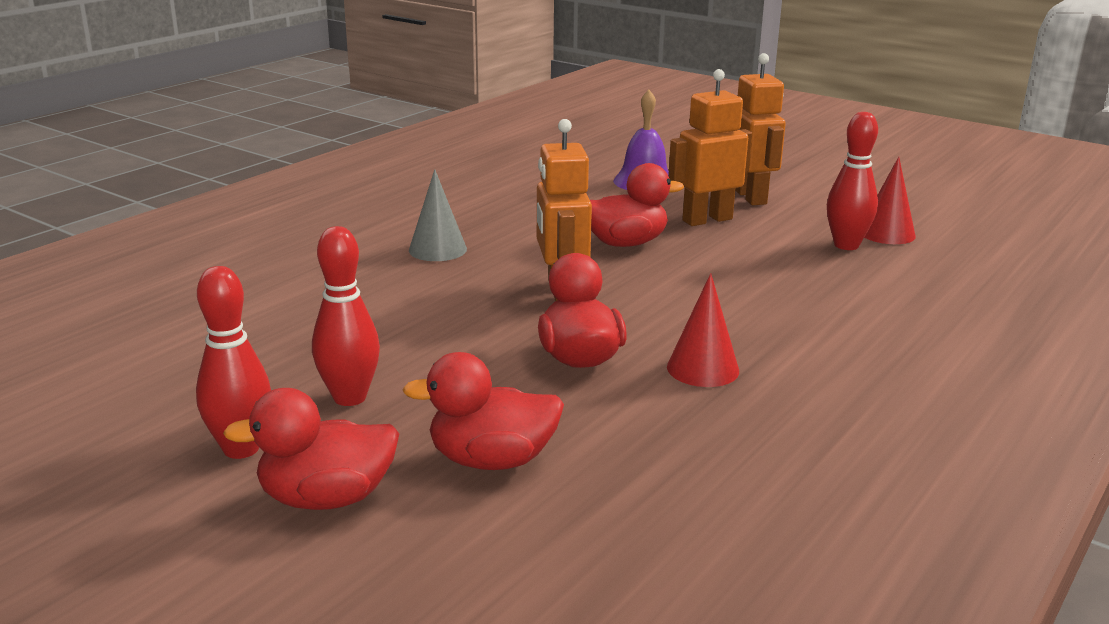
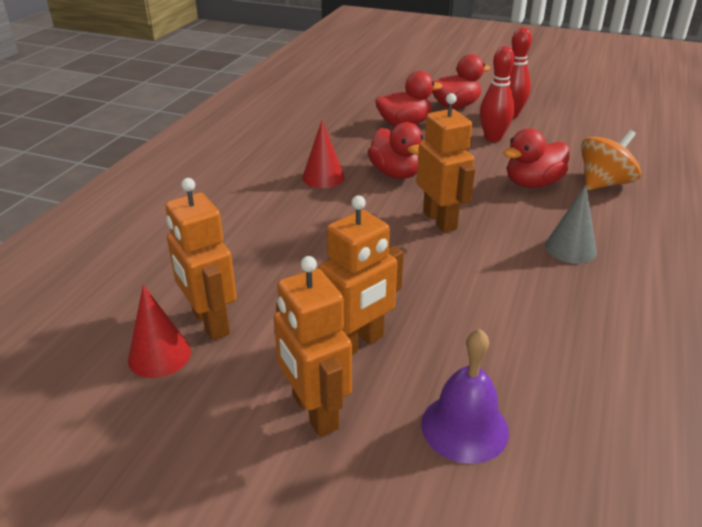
camera: 165 degrees right, 10 degrees up
(287, 302) = (604, 183): none -> orange spinning top
(625, 243) = (422, 286): red duck -> red duck (532, 183)
(846, 245) = (210, 323): red bowling pin -> orange robot

